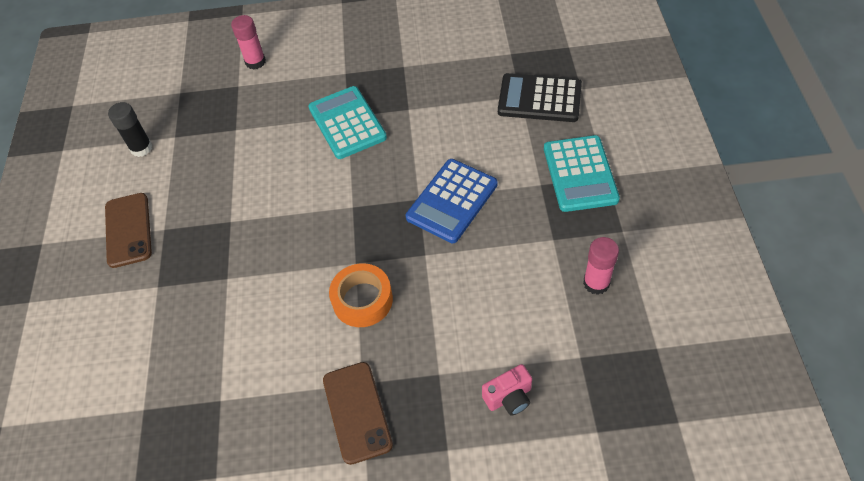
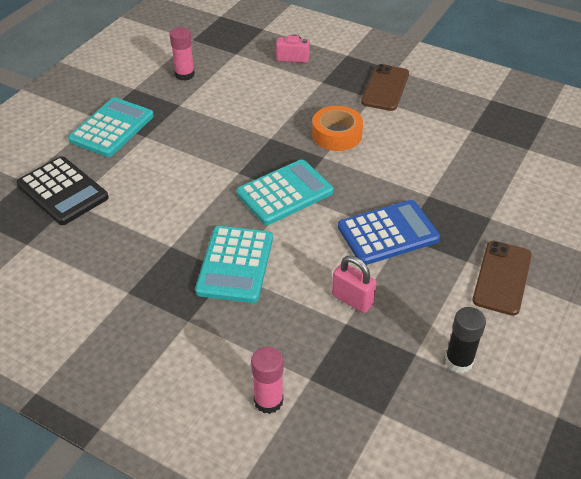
camera: 150 degrees left, 10 degrees down
(240, 147) = (352, 300): none -> pink padlock
(360, 203) = (285, 193): none -> turquoise calculator
(452, 201) = (216, 158): blue calculator -> blue calculator (388, 233)

